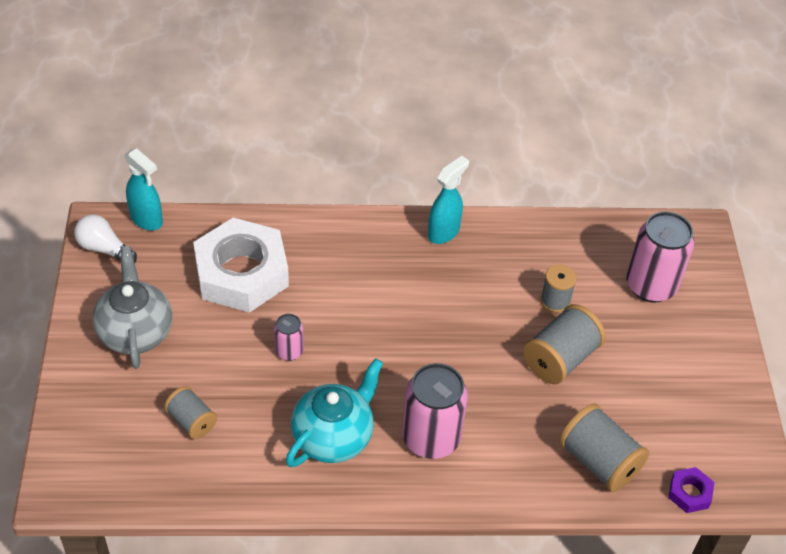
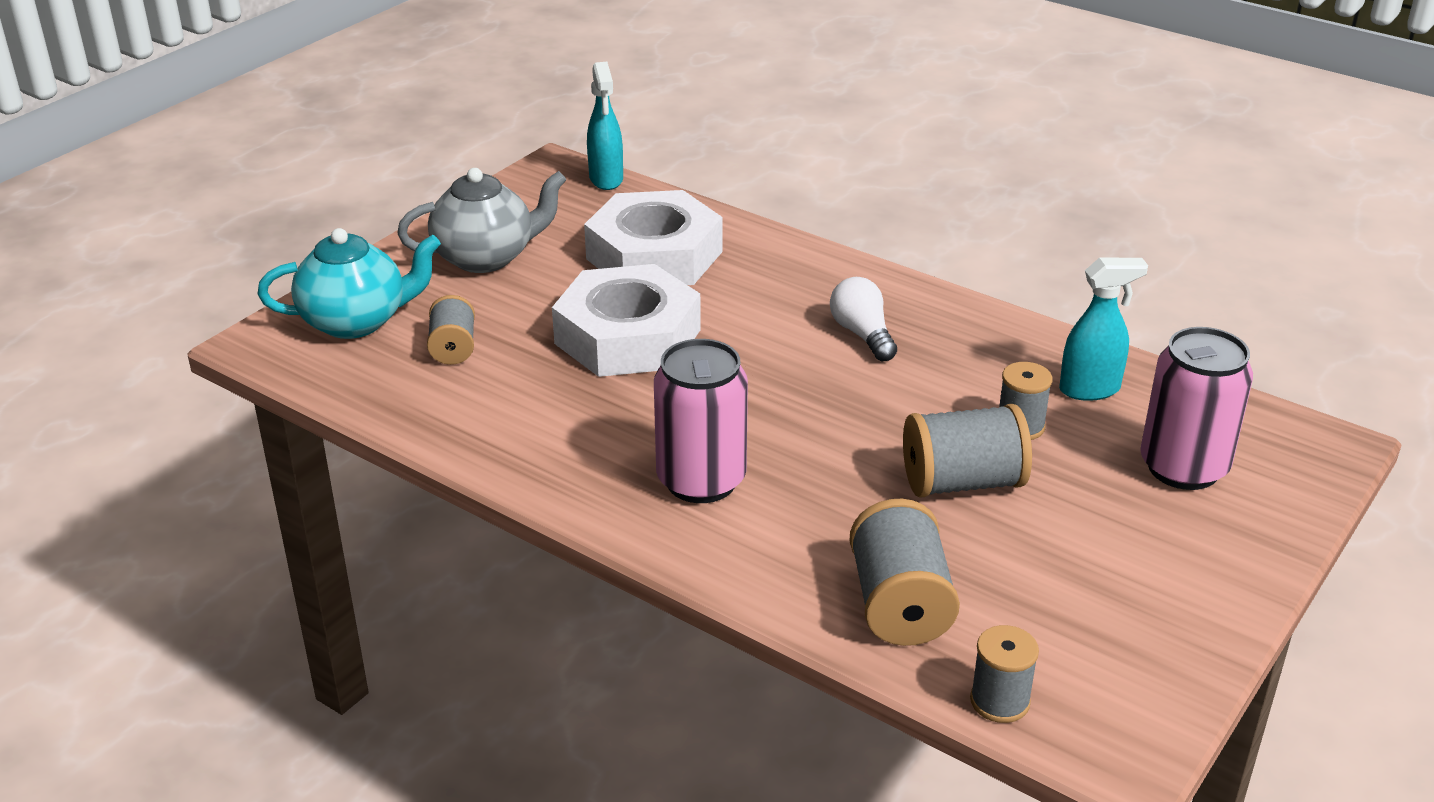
camera: 40 degrees right, 15 degrees down
(104, 249) = (536, 185): white light bulb -> white light bulb (862, 334)
(135, 332) = (486, 257): grey teapot -> grey teapot turned 45 degrees clockwise
(289, 351) = (627, 336): pink can -> white nut
(333, 437) = (587, 428): turquoise teapot -> turquoise teapot (356, 321)
(444, 232) = (940, 310): turquoise spray bottle -> turquoise spray bottle (1090, 389)
(689, 493) = (1000, 701): purple nut -> grey spool

